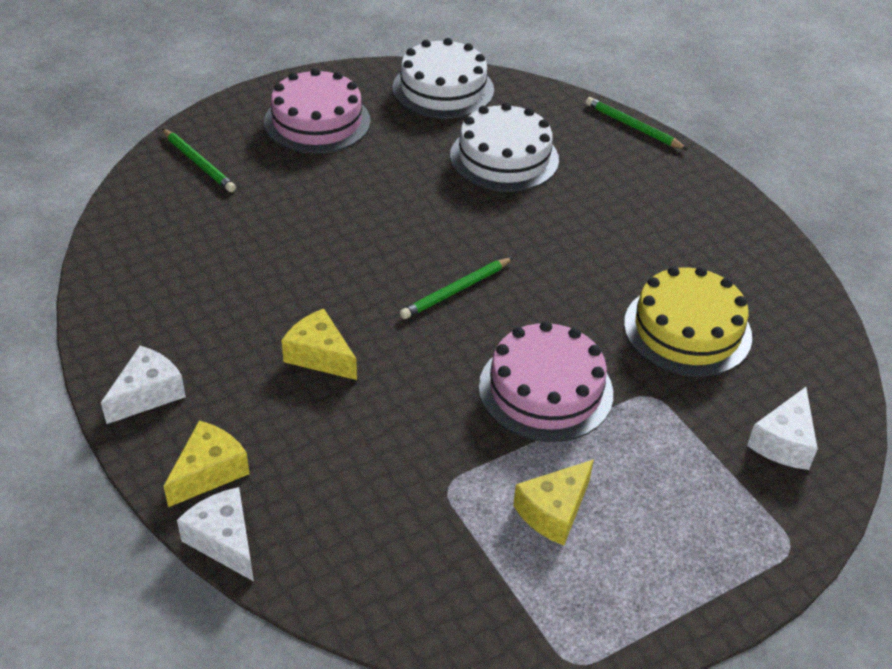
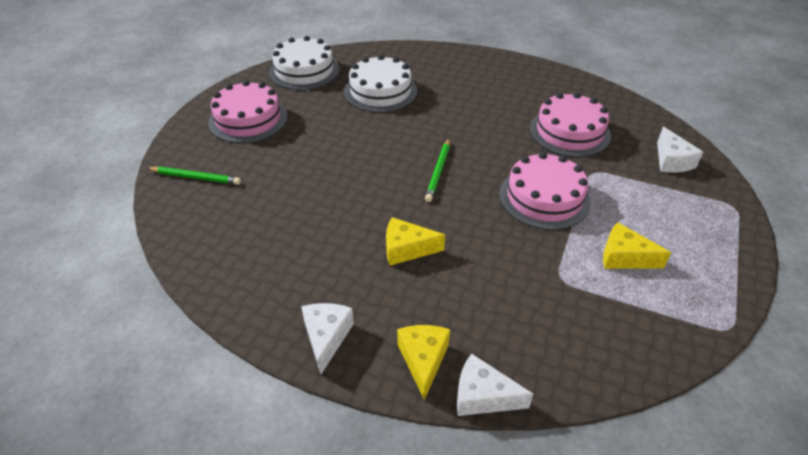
camera: 35 degrees left, 0 degrees up
(554, 511) = (624, 257): yellow cheese -> yellow cheese turned 105 degrees clockwise
(633, 126) = (427, 48): green pencil -> none
(687, 330) = (569, 132): yellow cake -> pink cake

